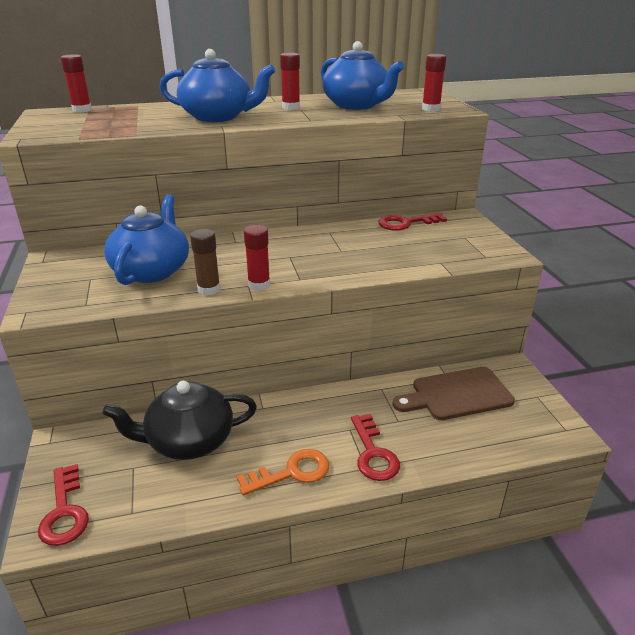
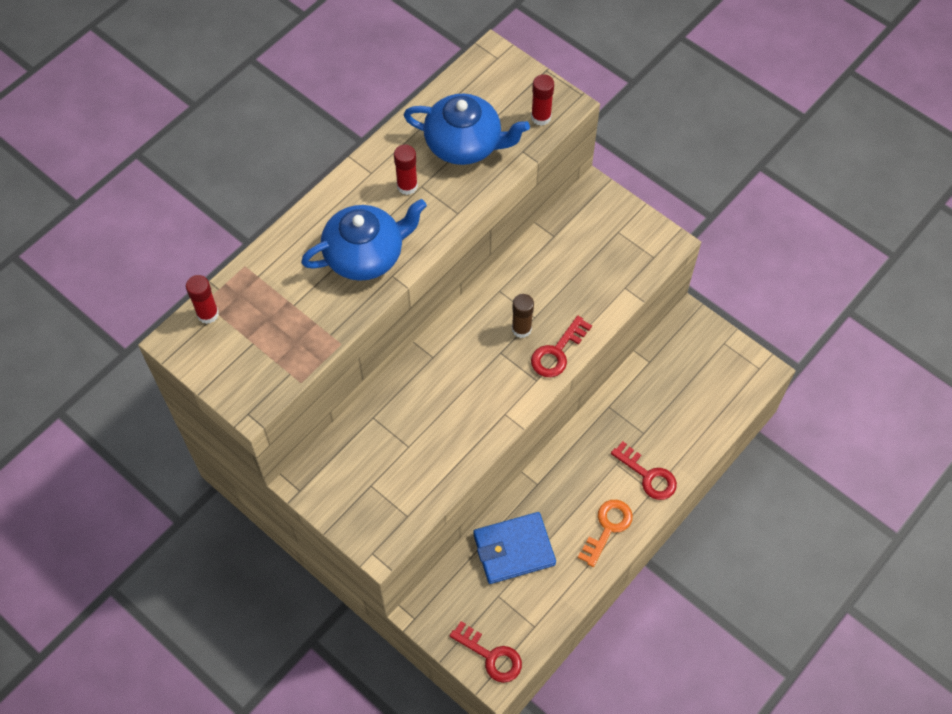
camera: 35 degrees left, 30 degrees up
(152, 270) = (409, 443): blue teapot -> none
(188, 441) = (514, 549): black teapot -> blue wallet
(209, 289) = (481, 439): brown glue stick -> brown glue stick (521, 329)
(259, 285) = (513, 408): red glue stick -> none
(406, 223) = (554, 234): red key -> red key (557, 352)
(457, 394) = (667, 378): brown cutting board -> none

